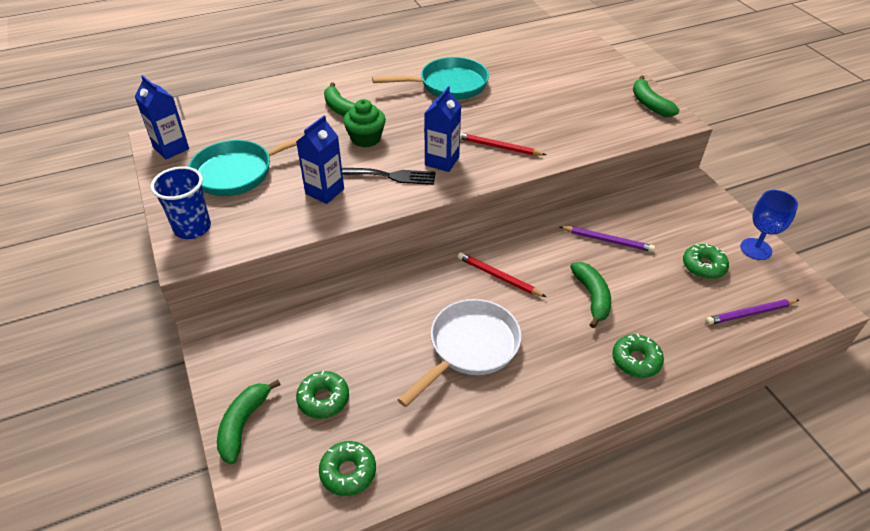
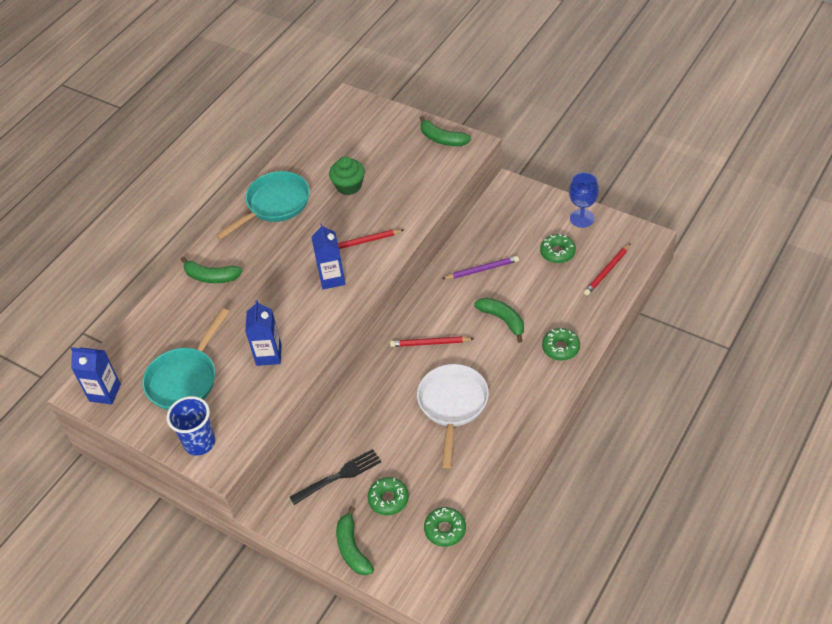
camera: 30 degrees left, 5 degrees up
(366, 138) = (255, 292): green cupcake -> green cupcake (349, 186)
(387, 176) = (303, 314): black fork -> black fork (338, 476)
(750, 313) = (607, 271): purple pencil -> red pencil

